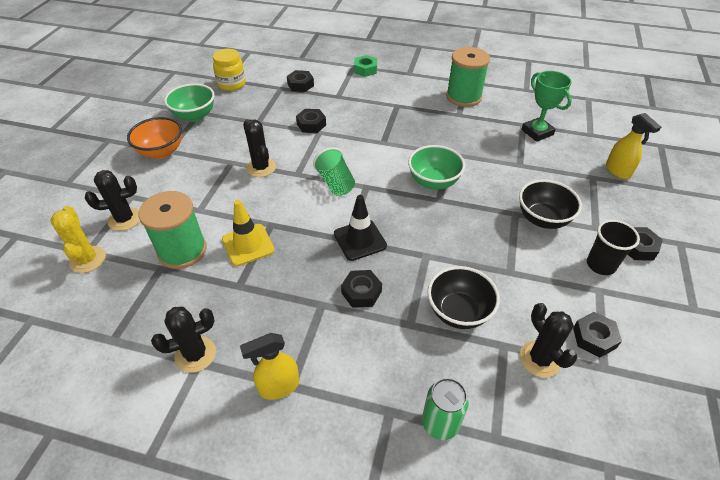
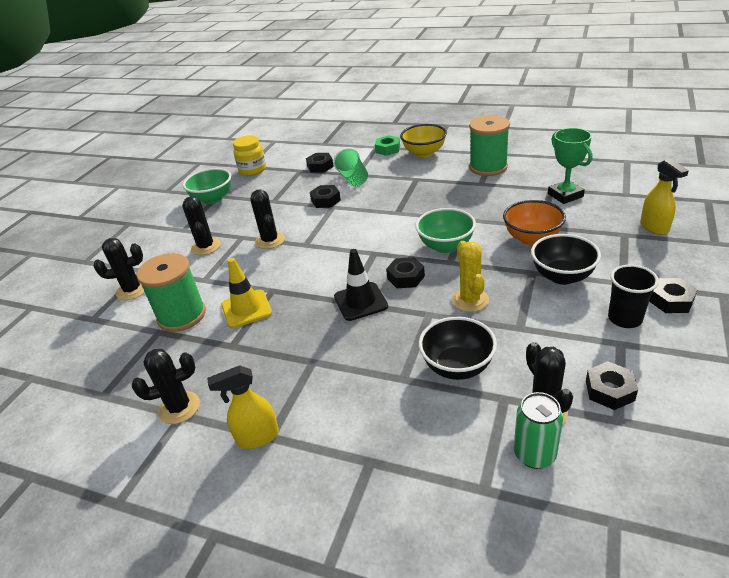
camera: 10 degrees right, 10 degrees down
(88, 259) = (92, 325): yellow cactus -> yellow cactus (470, 300)
(161, 152) = (176, 231): orange bowl -> orange bowl (532, 238)
(195, 172) = (206, 247): none -> black cactus
(335, 183) = (343, 251): green cup -> green cup (353, 179)
(361, 292) = (355, 349): black nut -> black nut (405, 277)
(401, 76) = (424, 153): none -> yellow bowl
(440, 423) = (423, 474): green can -> green can (534, 454)

